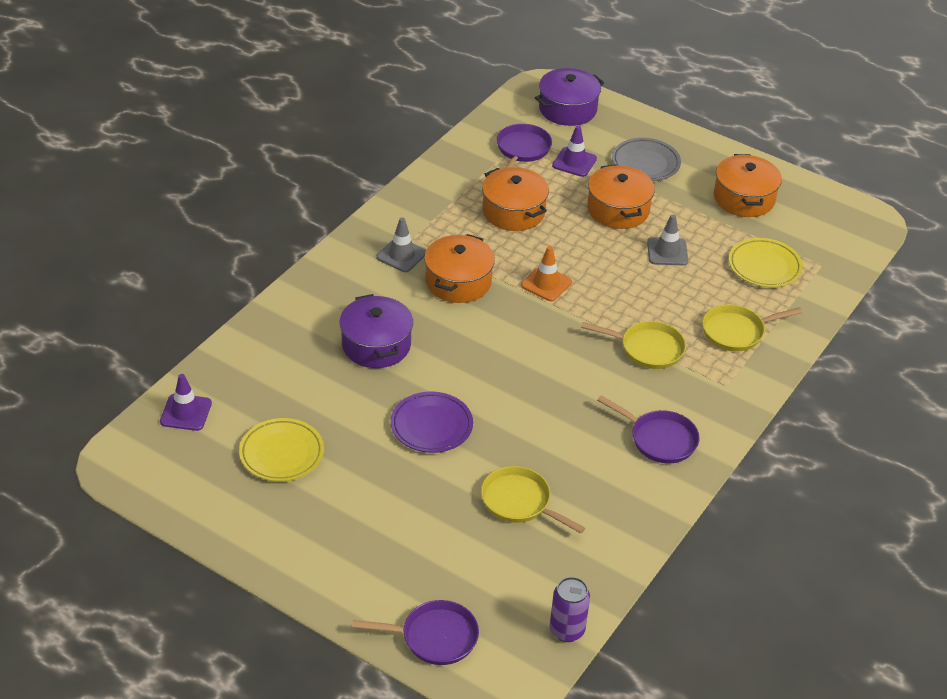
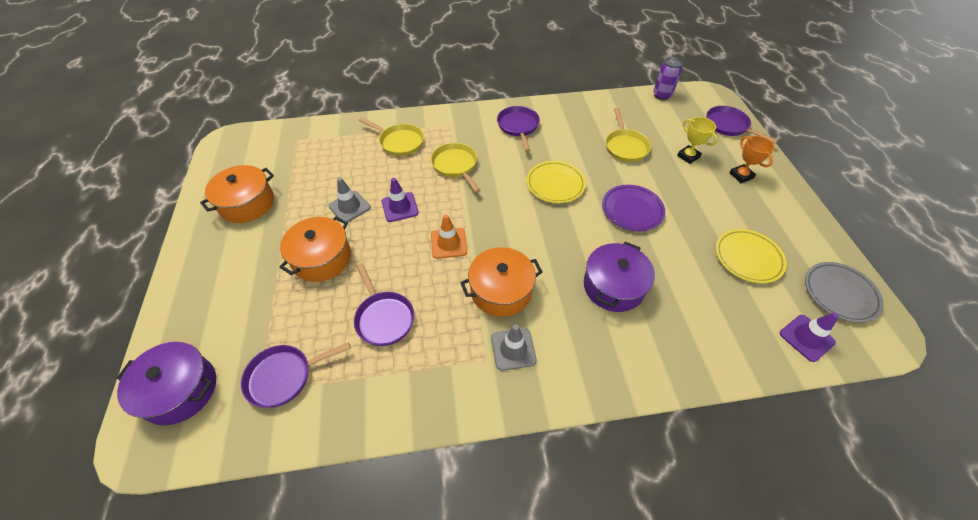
camera: 130 degrees left, 10 degrees up
(359, 558) = (741, 175): none -> orange trophy
(439, 542) = (688, 156): none -> yellow trophy
(513, 212) = (384, 318): orange pot -> purple pan
(574, 162) = (275, 325): purple traffic cone -> purple traffic cone (400, 207)
(645, 163) = (240, 279): grey plate -> grey plate (839, 294)
(764, 266) = (322, 160): yellow plate -> yellow plate (555, 184)

